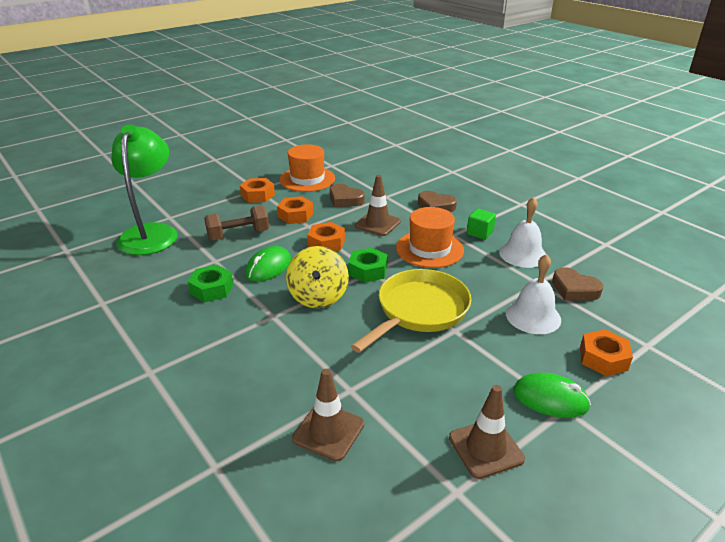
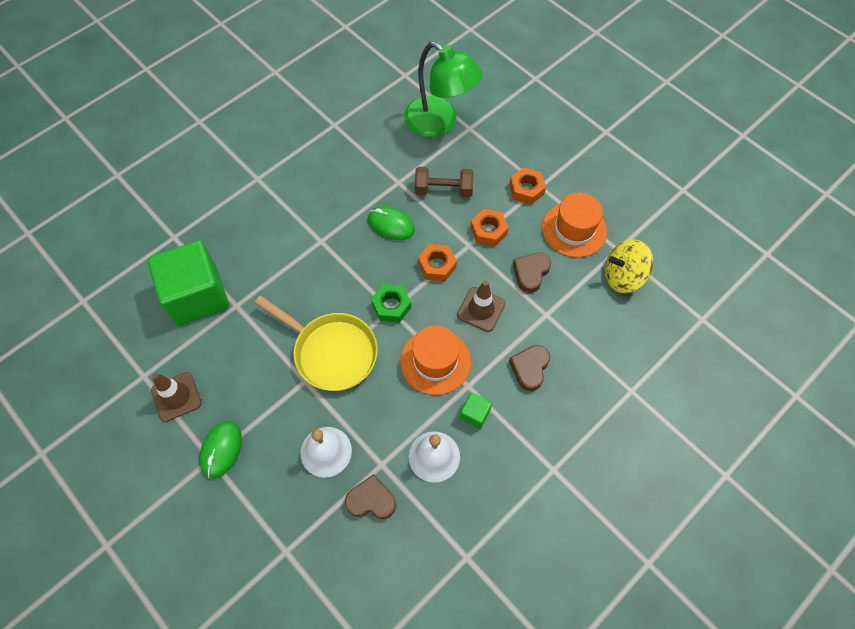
camera: 85 degrees right, 30 degrees up
(151, 233) = (439, 123): green lamp -> green lamp turned 45 degrees clockwise
(212, 289) = (355, 190): green nut -> none
(238, 235) = (443, 190): brown dumbbell -> brown dumbbell turned 60 degrees counterclockwise
(318, 296) = (349, 270): yellow spinning top -> yellow spinning top (623, 276)
(328, 431) = (197, 296): brown traffic cone -> green cube
(574, 289) = (371, 500): brown heart -> brown heart turned 60 degrees clockwise
(603, 358) = (267, 504): orange nut -> none

